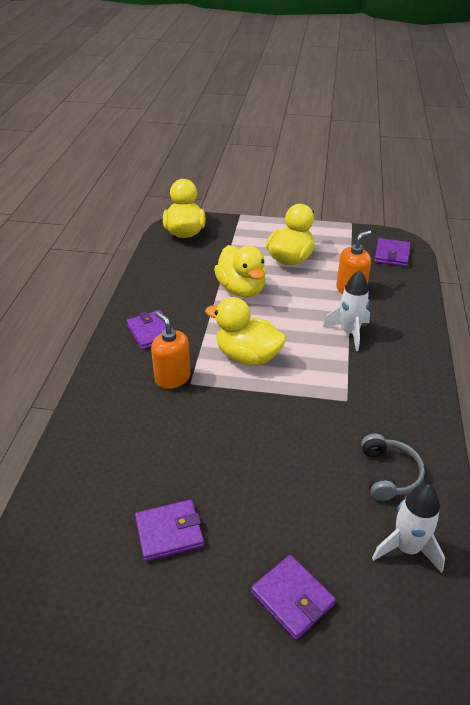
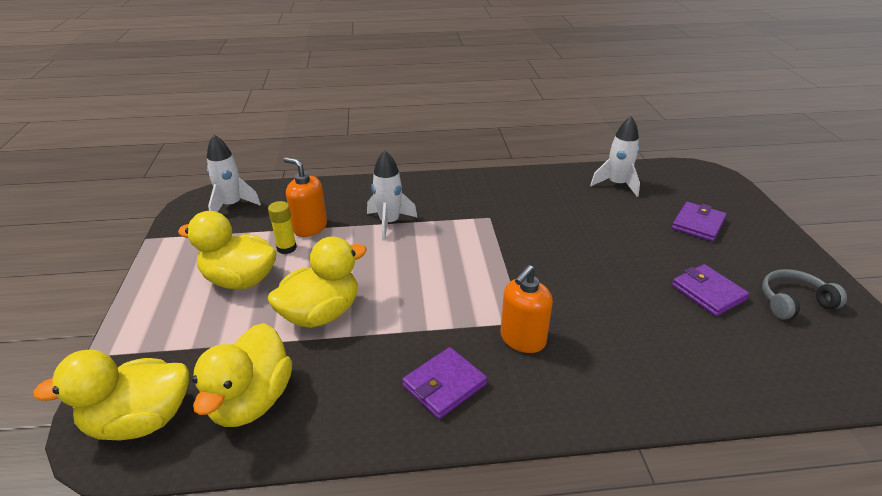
camera: 105 degrees left, 5 degrees down
(247, 356) = (456, 286): yellow duck -> yellow duck (251, 401)
(324, 278) = (286, 248): none -> yellow glue stick
(389, 474) = (558, 193): grey headphones -> grey headphones (793, 302)
(392, 255) = (232, 205): purple wallet -> white rocket

